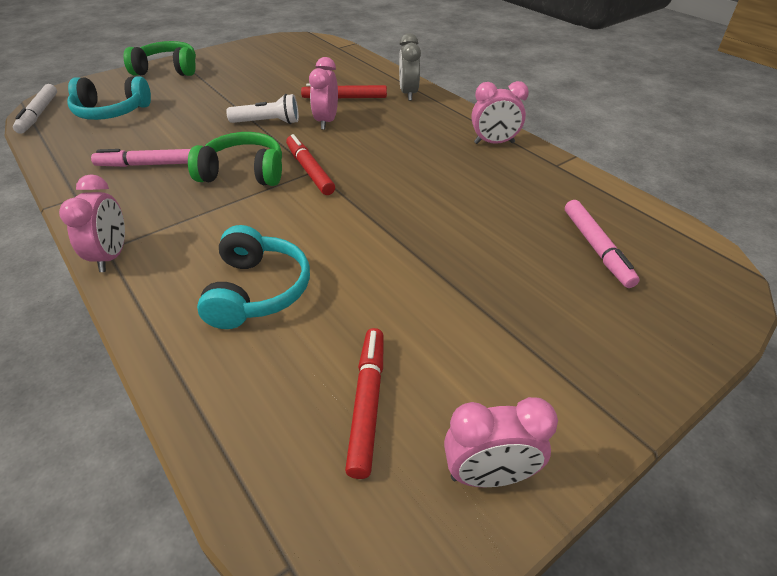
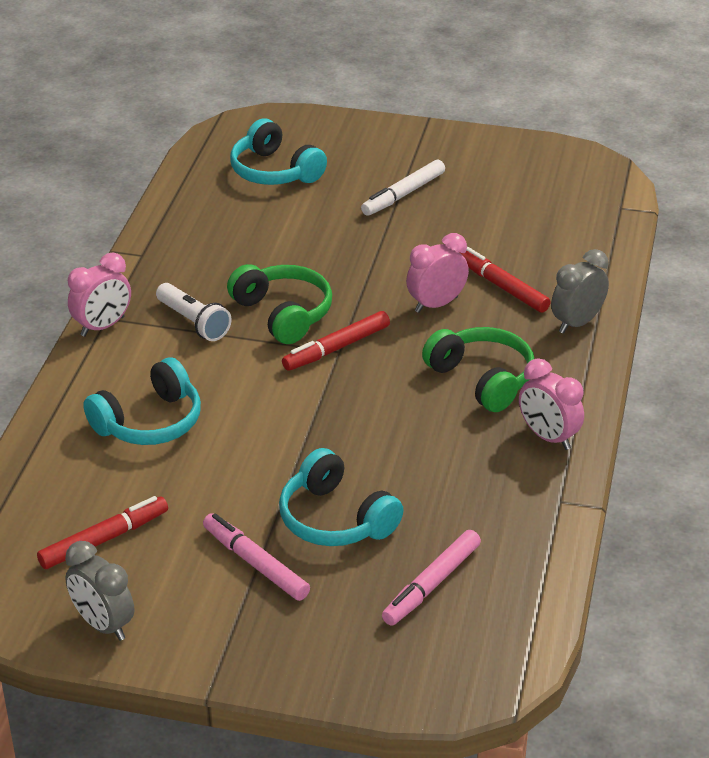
camera: 50 degrees right, 5 degrees down
(39, 114) = (217, 138): white marker -> white marker (403, 194)
(148, 164) = (227, 255): pink marker -> pink marker (255, 563)
(167, 70) = (393, 139): green headphones -> green headphones (482, 379)
(268, 122) = (383, 270): white flashlight -> white flashlight (193, 322)
(309, 170) = (336, 348): red marker -> red marker turned 150 degrees counterclockwise
(483, 255) = (335, 519): none -> turquoise headphones
(489, 475) = (103, 625): pink clock -> grey clock

